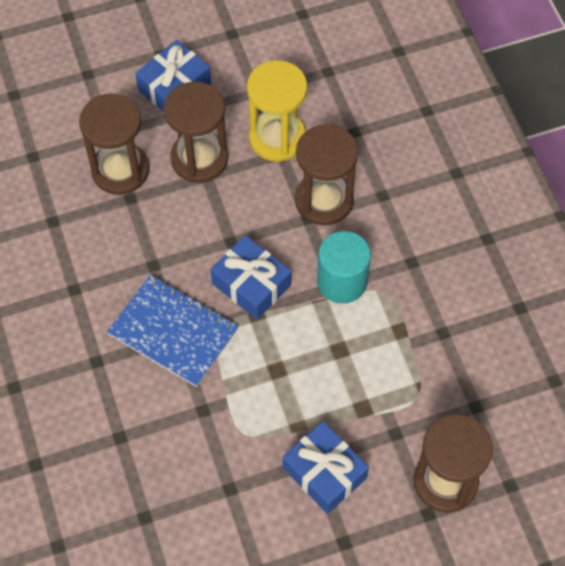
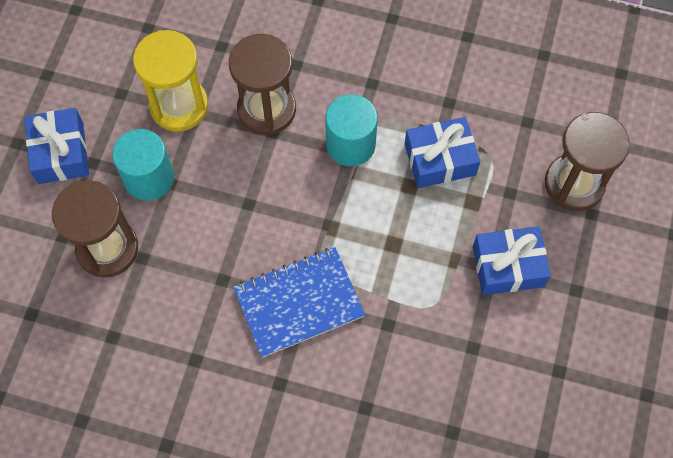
camera: 55 degrees left, 5 degrees up
(199, 158) = (149, 178): brown hourglass -> turquoise cylinder
(251, 284) = (301, 214): blue gift -> blue gift (440, 159)

